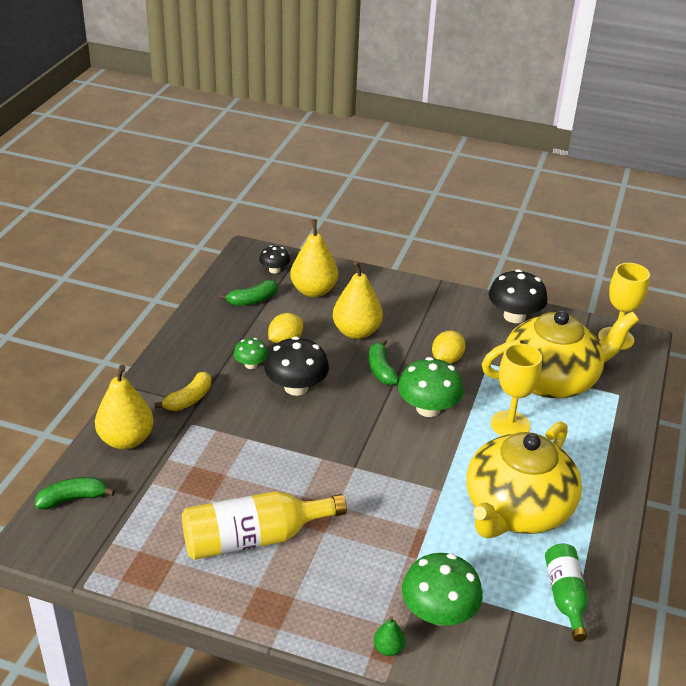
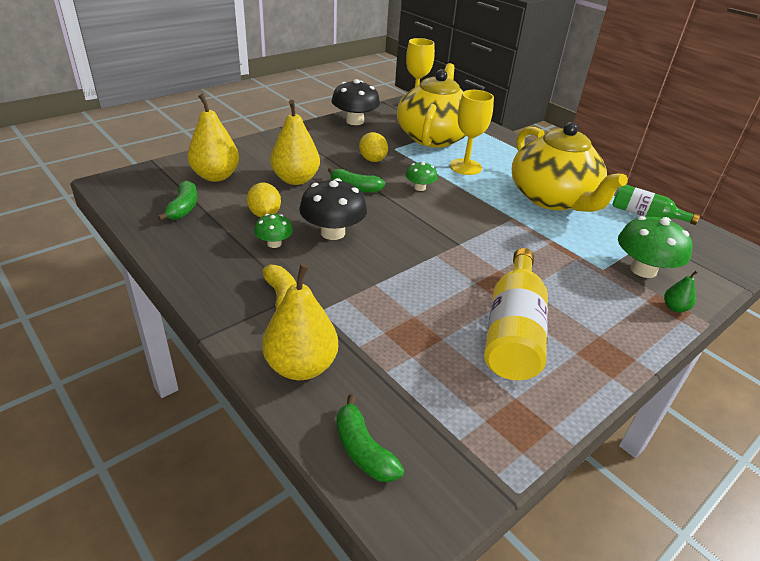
camera: 60 degrees left, 0 degrees up
(73, 499) = (363, 450): green banana -> green banana turned 45 degrees counterclockwise
(274, 270) = (158, 182): black mushroom -> none
(428, 408) = (419, 188): green mushroom -> green mushroom, size x0.55

